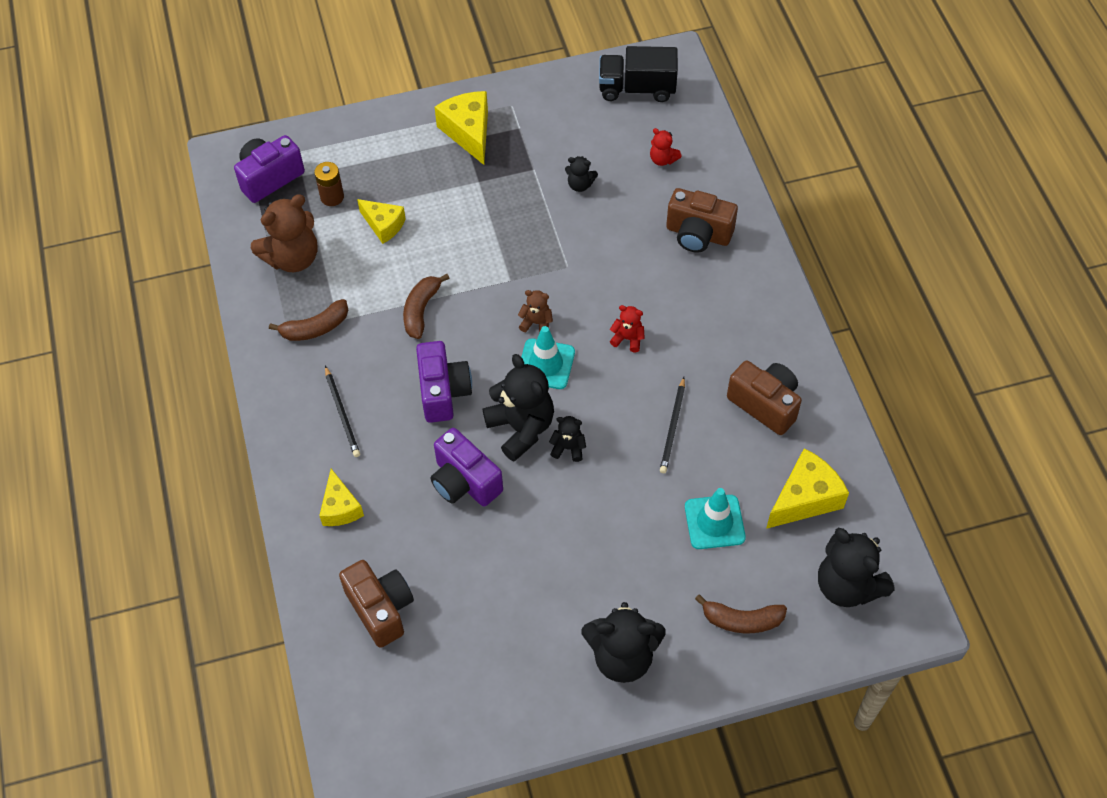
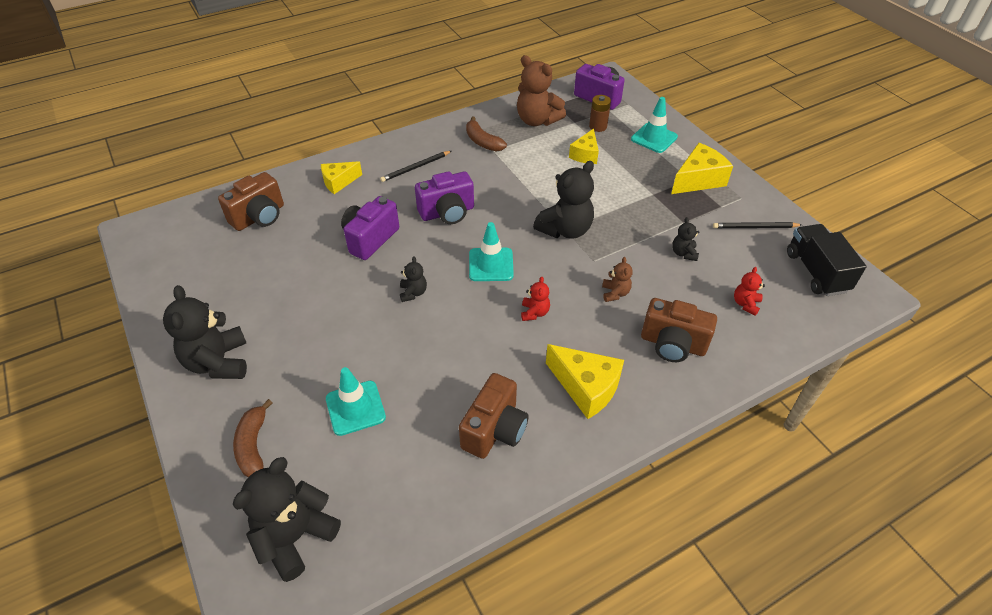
camera: 75 degrees right, 10 degrees down
(377, 148) = (654, 138): none -> turquoise traffic cone
(421, 310) = (517, 187): brown banana -> none
(521, 428) = (425, 261): black teddy bear -> black teddy bear (565, 230)
(536, 323) = (529, 252): brown teddy bear -> brown teddy bear (615, 293)
(672, 427) = (450, 360): black pencil -> black pencil (754, 227)
(698, 234) = (672, 344): brown camera -> brown camera turned 75 degrees counterclockwise
(805, 498) = (393, 481): yellow cheese -> yellow cheese (586, 387)

